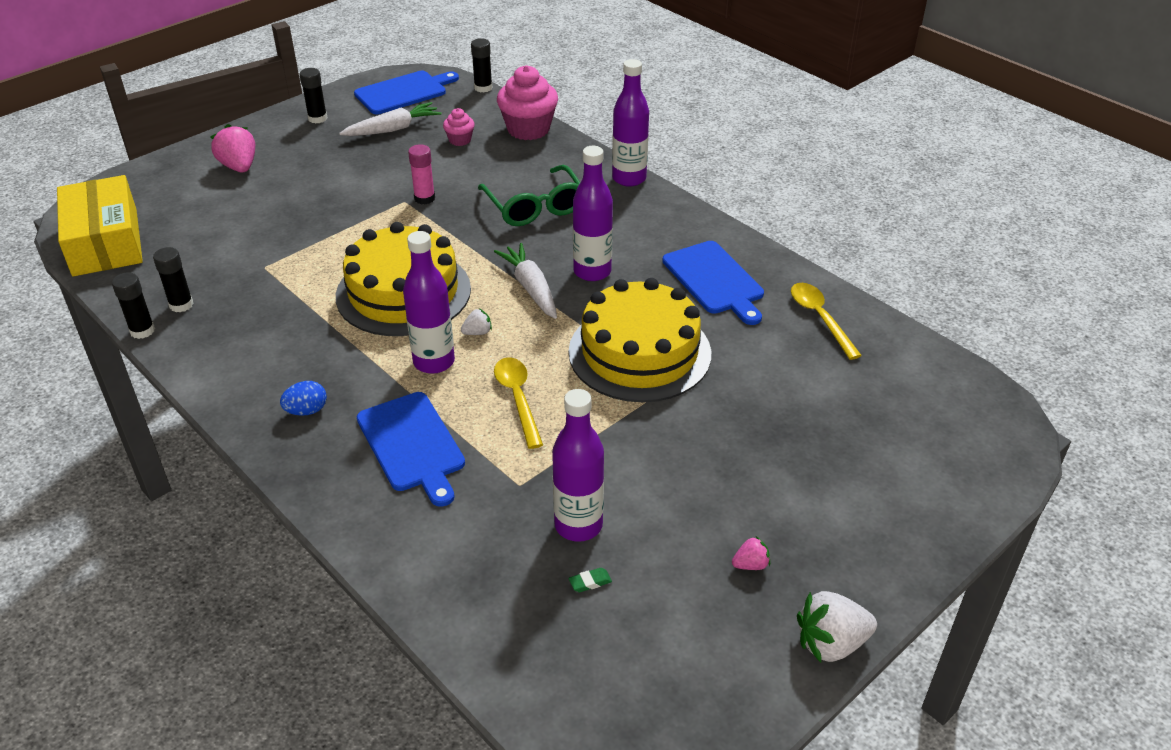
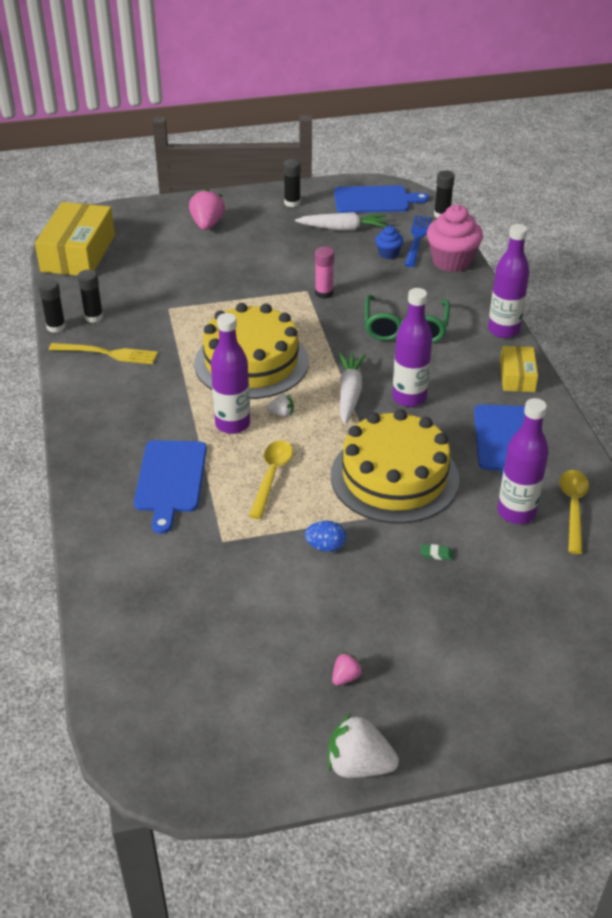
camera: 30 degrees right, 0 degrees up
(231, 338) = (108, 353): none -> yellow fork
(306, 411) = (119, 426): blue egg -> blue egg (325, 546)
(460, 140) = (388, 254): pink cupcake -> blue cupcake
(477, 117) = (417, 238): none -> blue fork
(578, 525) = (241, 589): purple bottle -> purple bottle (516, 512)
(590, 582) = (216, 634): green eraser -> green eraser (436, 554)
(675, 217) = (517, 376): none -> yellow box
(750, 564) = (346, 677): pink strawberry -> pink strawberry turned 60 degrees counterclockwise

